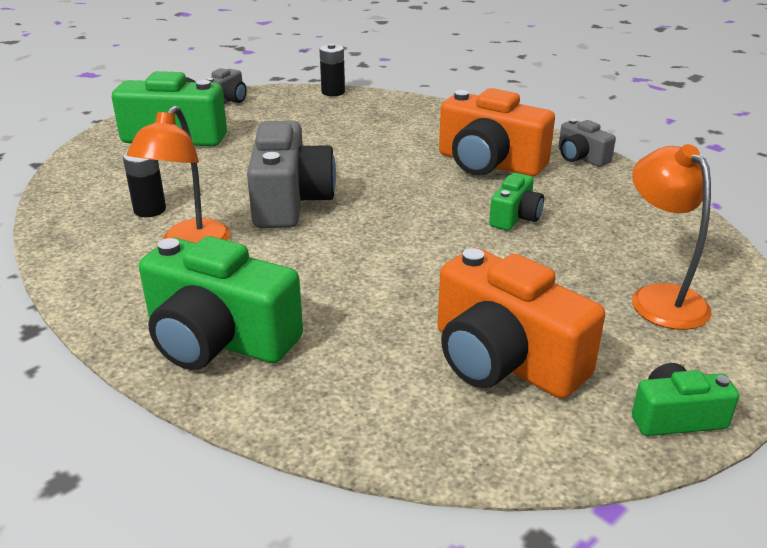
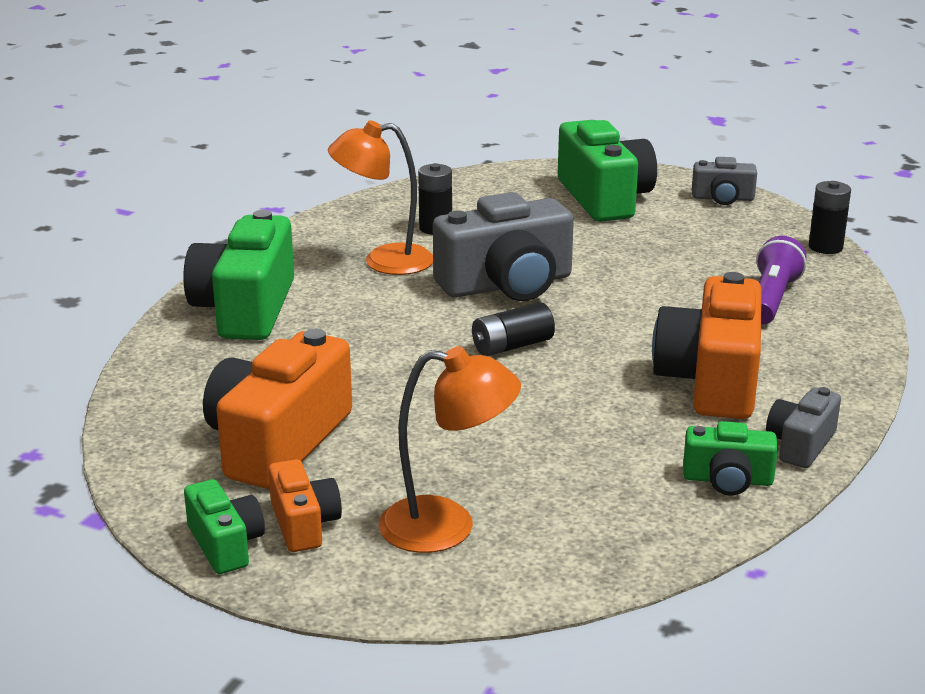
camera: 70 degrees right, 5 degrees down
(391, 122) = (771, 299): none -> purple flashlight
(396, 219) = (512, 346): none -> black battery
(515, 217) = (575, 415): green camera -> green camera (727, 480)
(647, 366) = (304, 524): none -> orange camera
(660, 298) = (447, 527): orange lamp -> orange lamp turned 45 degrees clockwise

